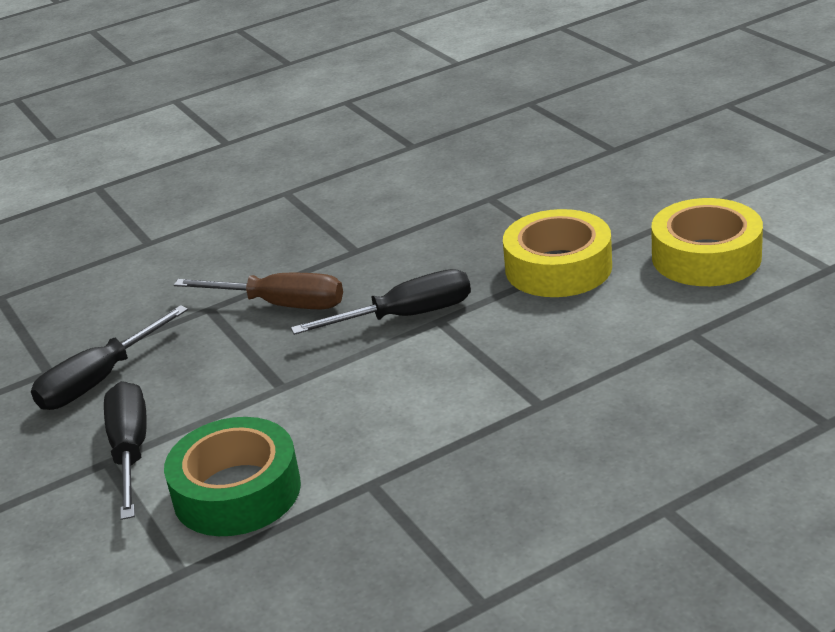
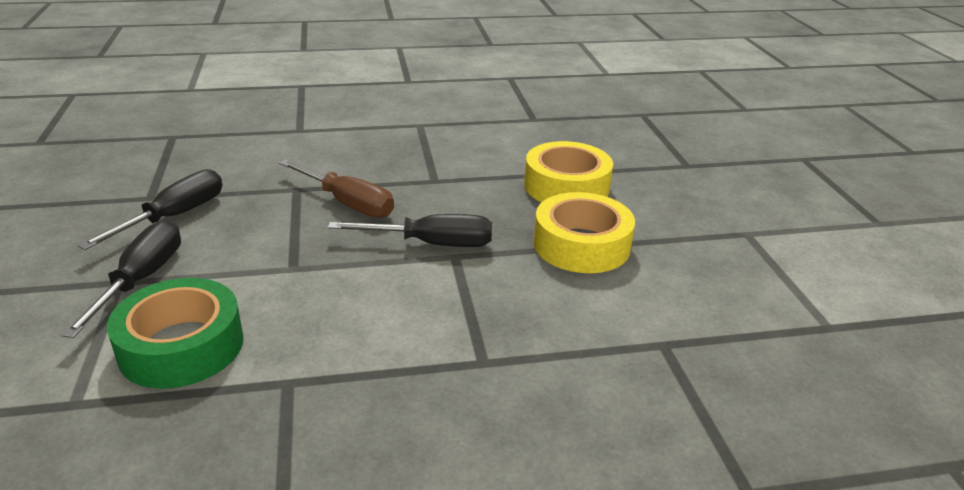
camera: 15 degrees right, 0 degrees up
(99, 380) = (174, 216): black screwdriver -> black screwdriver turned 150 degrees clockwise
(706, 257) = (716, 277): yellow tape -> yellow tape (566, 186)

